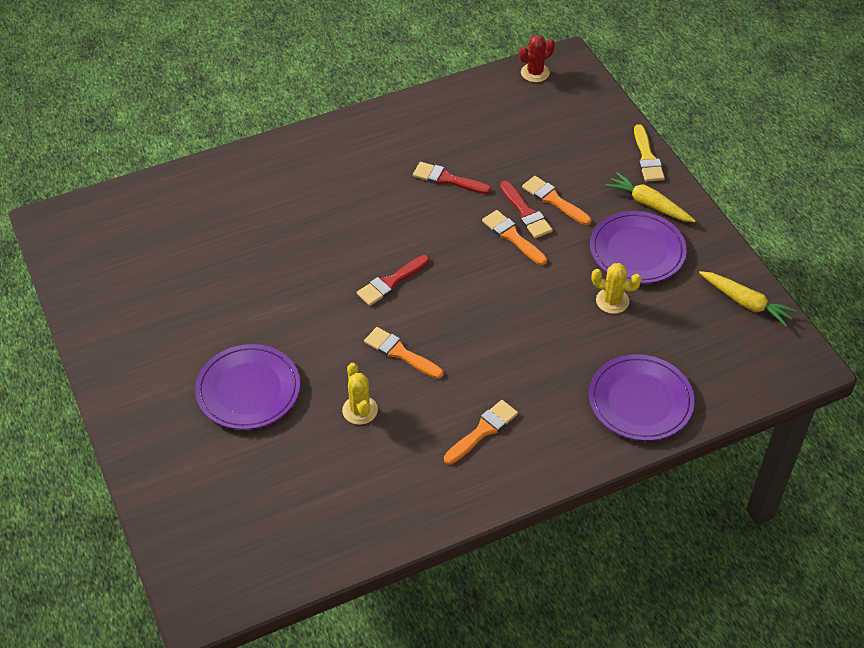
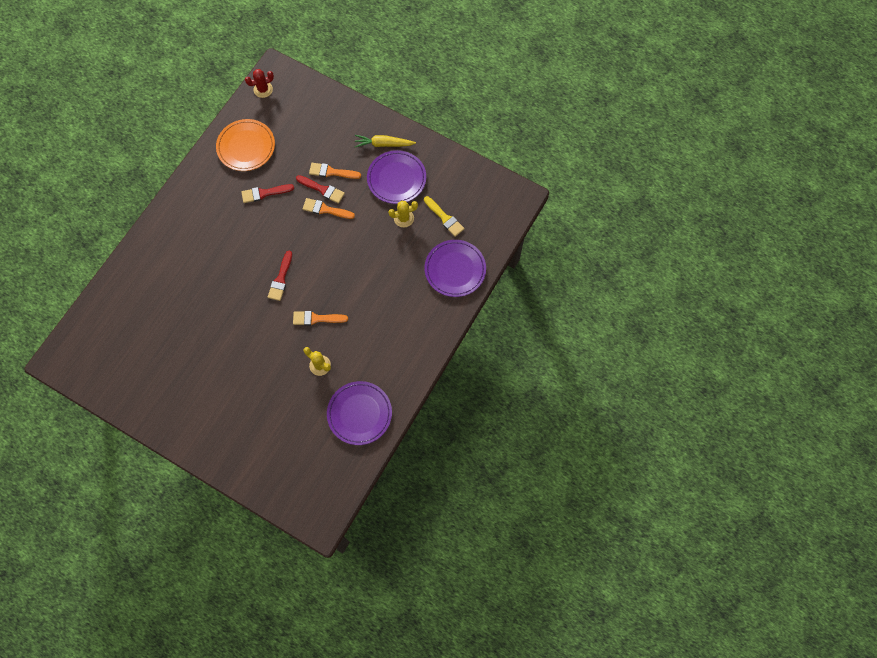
camera: 35 degrees left, 20 degrees up
(248, 390) = (253, 392): purple plate -> purple plate (359, 413)
(465, 120) = (246, 147): none -> orange plate
(482, 431) = (390, 337): orange brush -> none
(535, 73) = (263, 89): red cactus -> red cactus turned 45 degrees clockwise
(647, 157) = (363, 113): yellow brush -> yellow brush (444, 218)
(745, 302) = (470, 177): yellow carrot -> none

